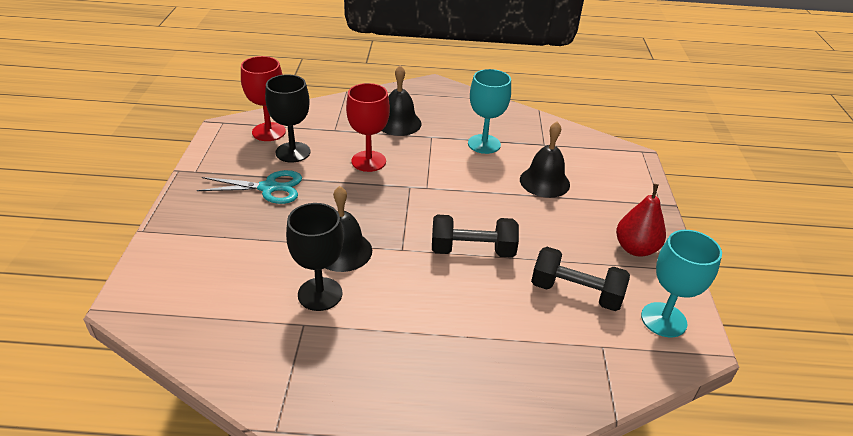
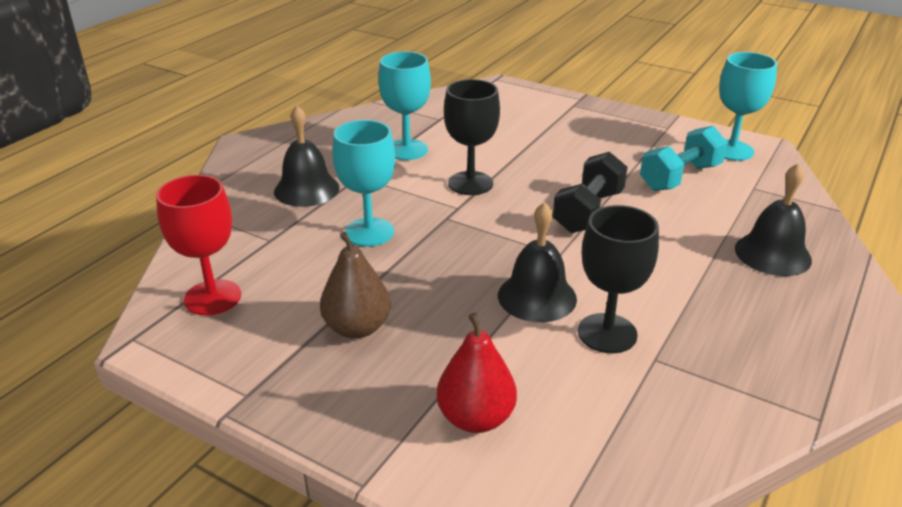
camera: 60 degrees left, 5 degrees down
(268, 188) = (357, 328): turquoise scissors -> brown pear
(293, 152) = (289, 287): black goblet -> black goblet (470, 183)
(368, 161) = (369, 232): red goblet -> turquoise goblet
(544, 182) = (504, 139): black bell -> black bell (772, 254)
(575, 293) = (680, 177): black dumbbell -> turquoise dumbbell
(635, 249) = (635, 130): red pear -> red pear (476, 418)

